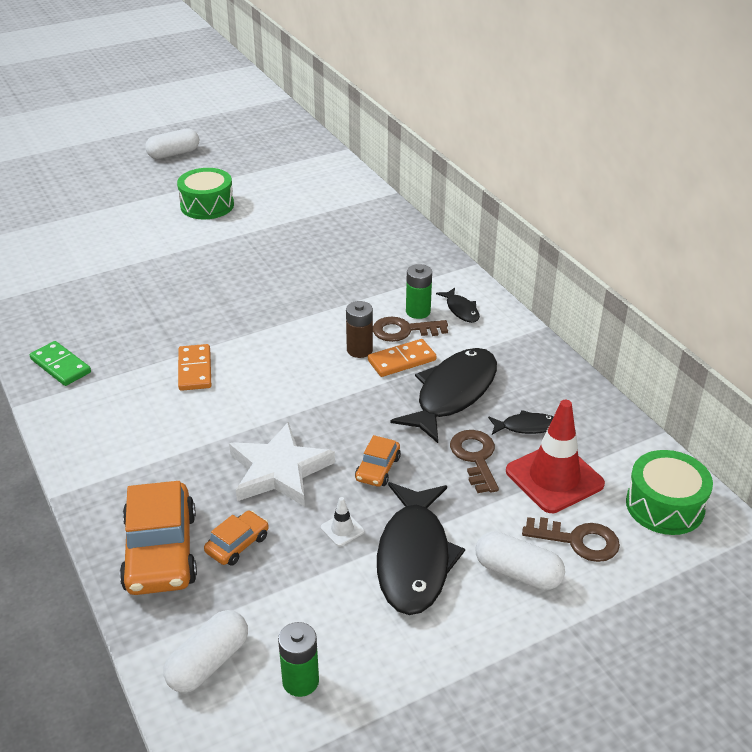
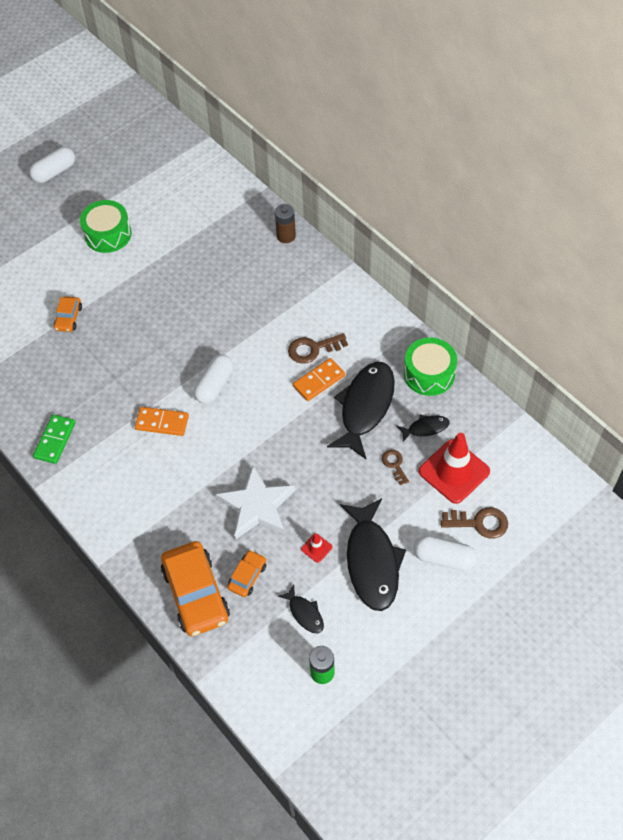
camera: 10 degrees left, 20 degrees up
(60, 366) = (55, 440): green domino -> green domino turned 75 degrees clockwise
(194, 370) = (162, 423): orange domino -> orange domino turned 60 degrees counterclockwise
(208, 663) = (258, 672): white capsule -> white capsule (215, 385)
(342, 529) = (316, 548): white traffic cone -> red traffic cone
(359, 350) = (284, 376): brown battery -> brown battery (286, 236)
(377, 469) = (327, 489): orange car -> orange car (68, 318)
(418, 312) = (319, 326): green battery -> none
(461, 310) = (352, 318): black fish -> black fish (304, 613)
(475, 457) = (394, 464): brown key -> brown key, size x0.63
(664, 506) = (533, 480): green drum -> green drum (429, 374)

